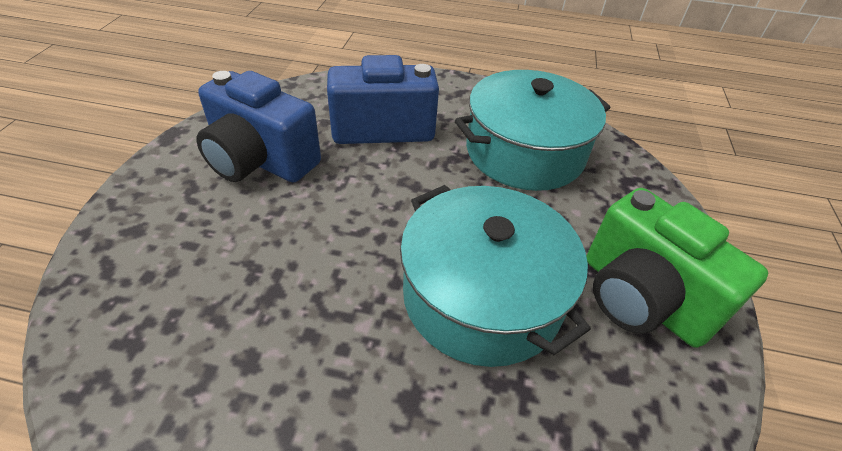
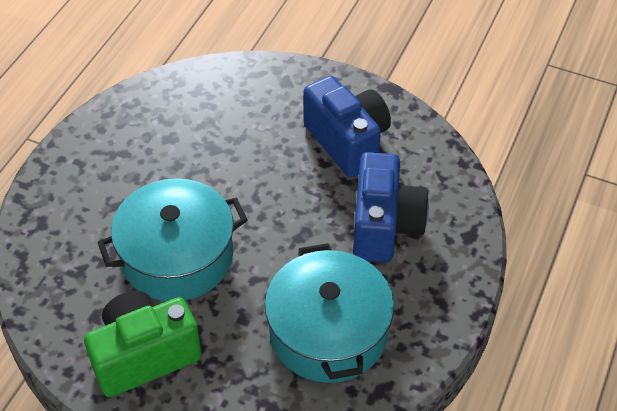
camera: 105 degrees right, 5 degrees up
(260, 161) = (347, 142): blue camera -> blue camera turned 105 degrees clockwise

